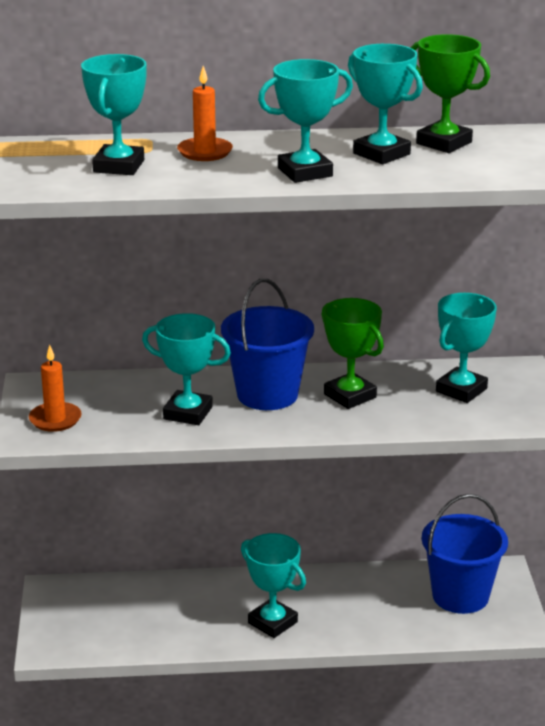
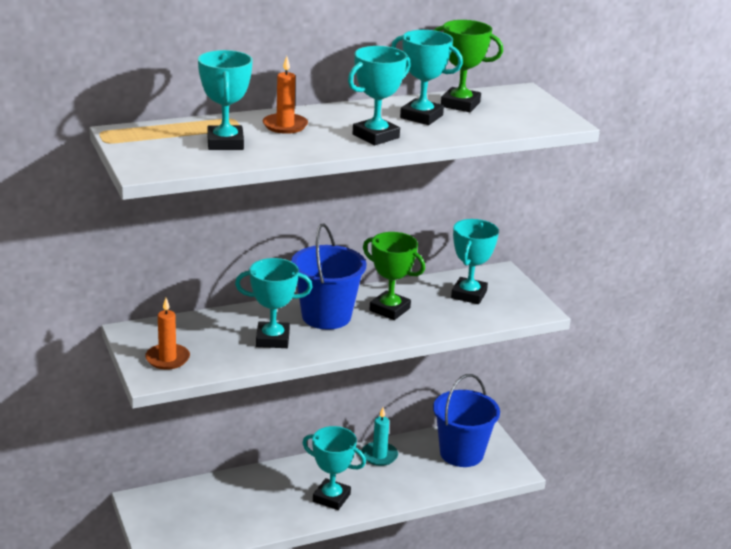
camera: 20 degrees left, 0 degrees up
(355, 582) = (379, 455): none -> turquoise candle

